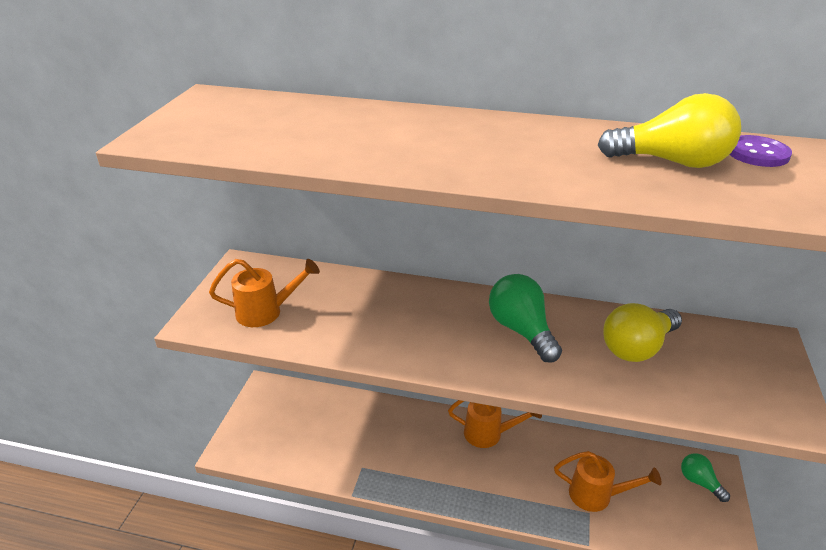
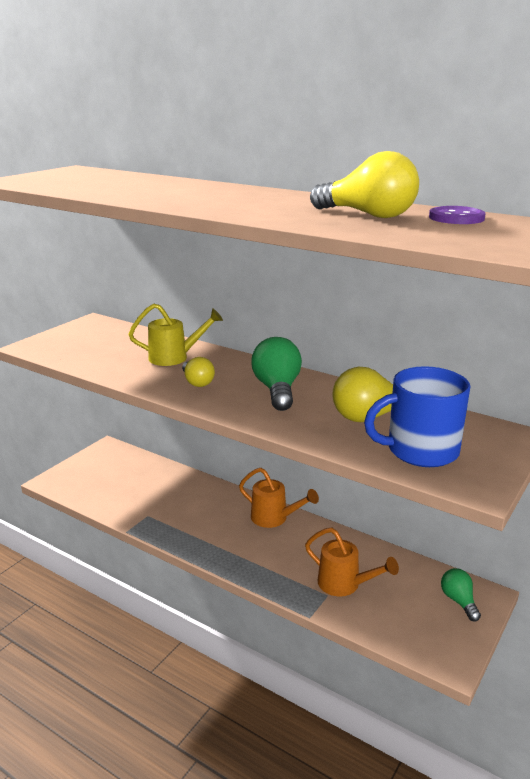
camera: 20 degrees right, 10 degrees down
(265, 312) = (85, 348): orange watering can -> none
(378, 305) = (174, 357): none -> yellow watering can
(432, 338) = (197, 382): none -> yellow light bulb
(714, 385) = (420, 451): none -> blue mug

